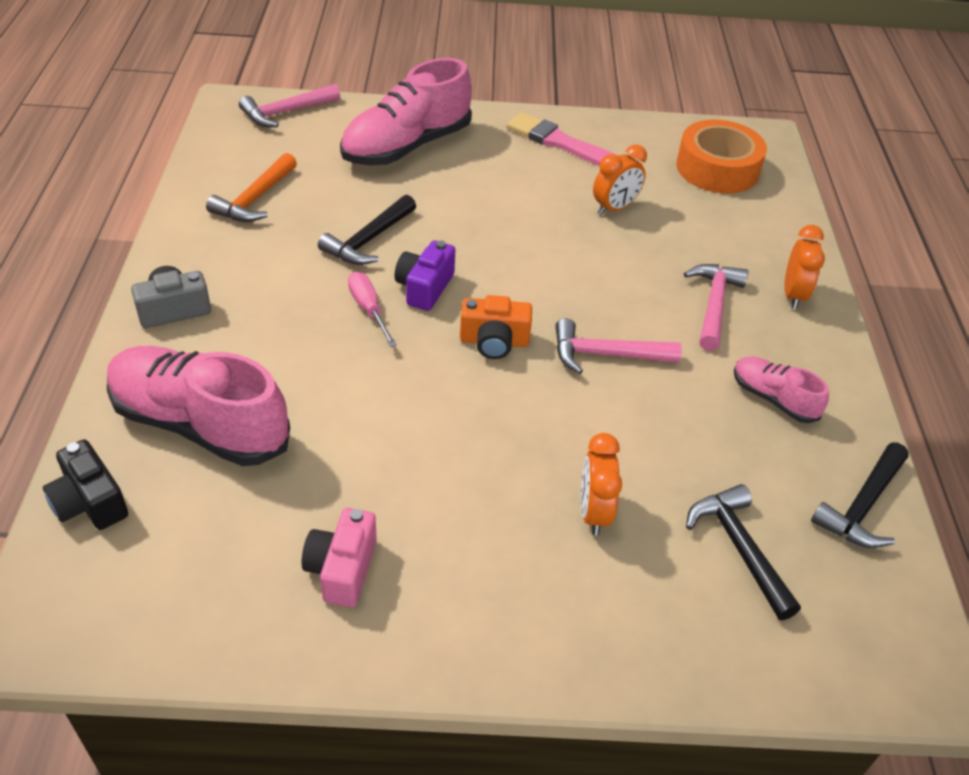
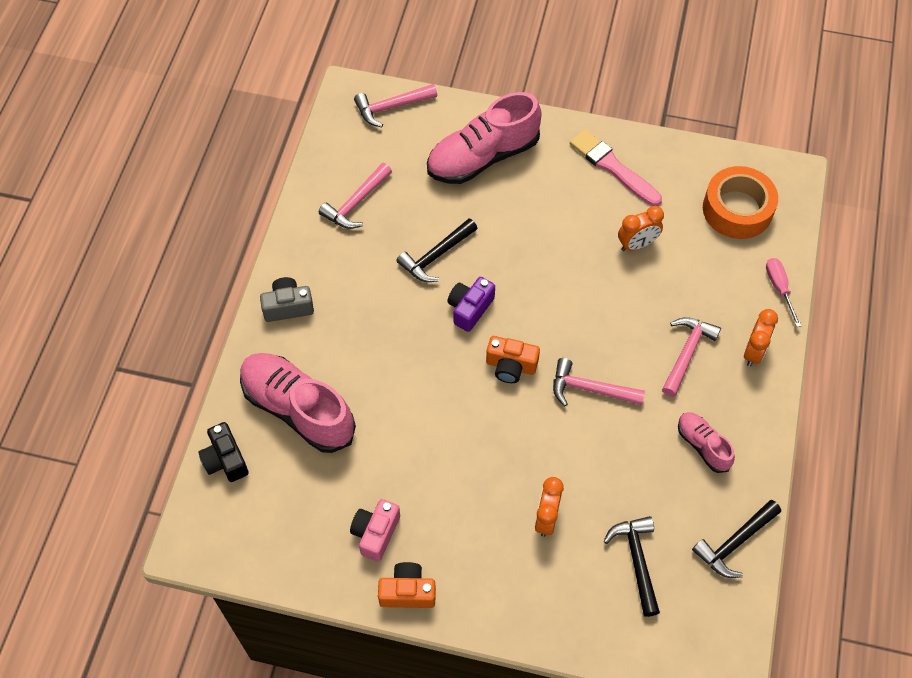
camera: 15 degrees right, 15 degrees up
(255, 199) = (356, 203): orange hammer -> pink hammer
(368, 309) = (425, 324): pink screwdriver -> pink screwdriver (779, 288)
(408, 645) = (407, 592): none -> orange camera

